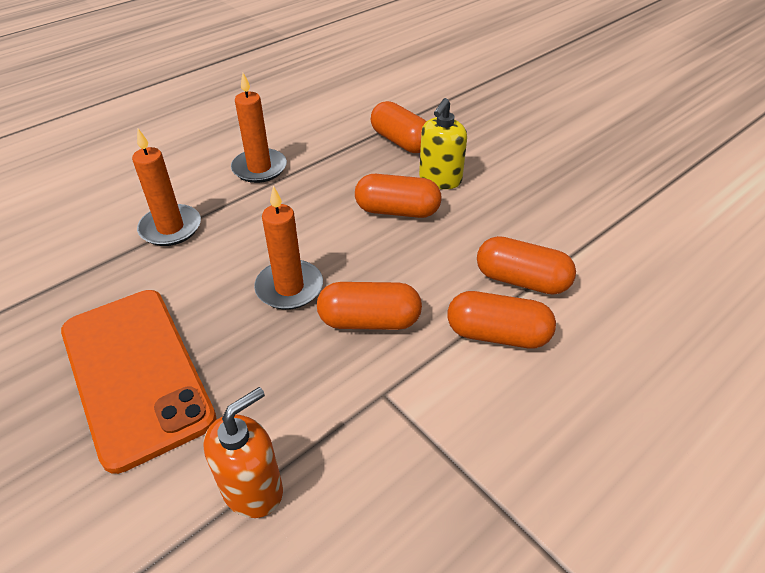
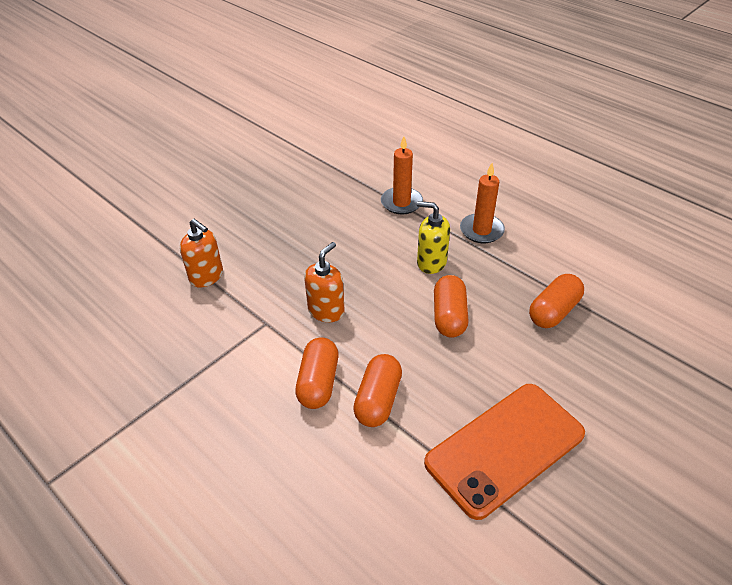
camera: 85 degrees right, 0 degrees up
(136, 373) = (280, 218): orange phone -> orange phone (505, 448)
(289, 287) = (353, 267): orange candle -> none
(369, 321) = (326, 310): orange capsule -> orange soap dispenser
(440, 179) = (502, 342): yellow soap dispenser -> yellow soap dispenser (431, 262)

